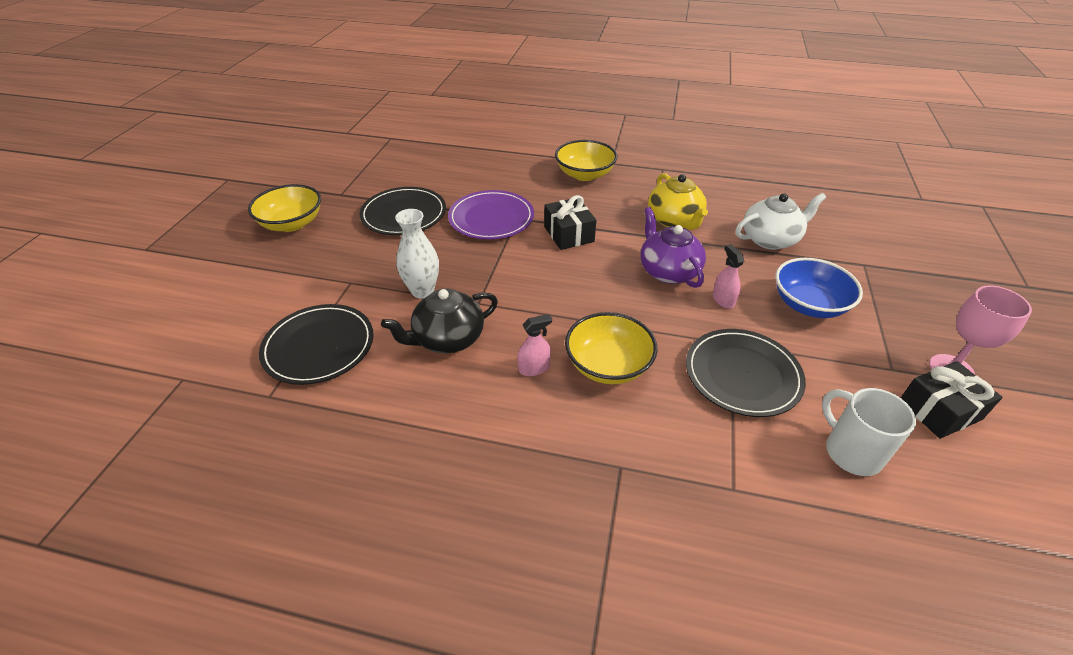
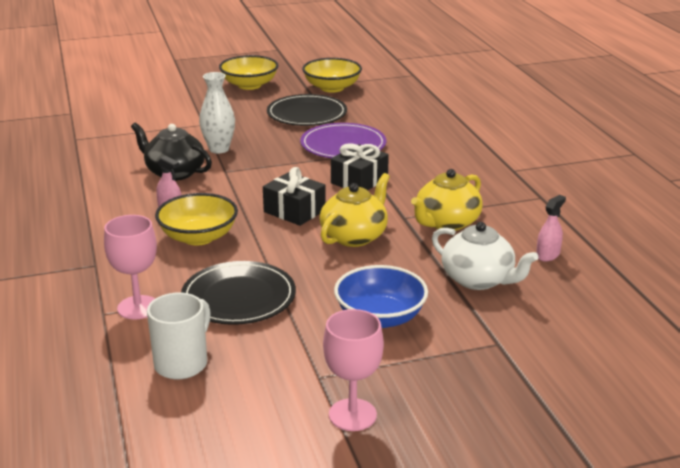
camera: 60 degrees right, 15 degrees down
(319, 346) = (130, 137): black plate -> none
(584, 174) = (471, 163): yellow bowl -> yellow bowl (332, 88)
(668, 271) = (354, 236): purple teapot -> yellow teapot
(723, 300) = (339, 271): pink spray bottle -> pink spray bottle (547, 255)
(732, 455) = (138, 307): none -> pink goblet
(939, 410) = (278, 410): black gift -> black gift (294, 211)

